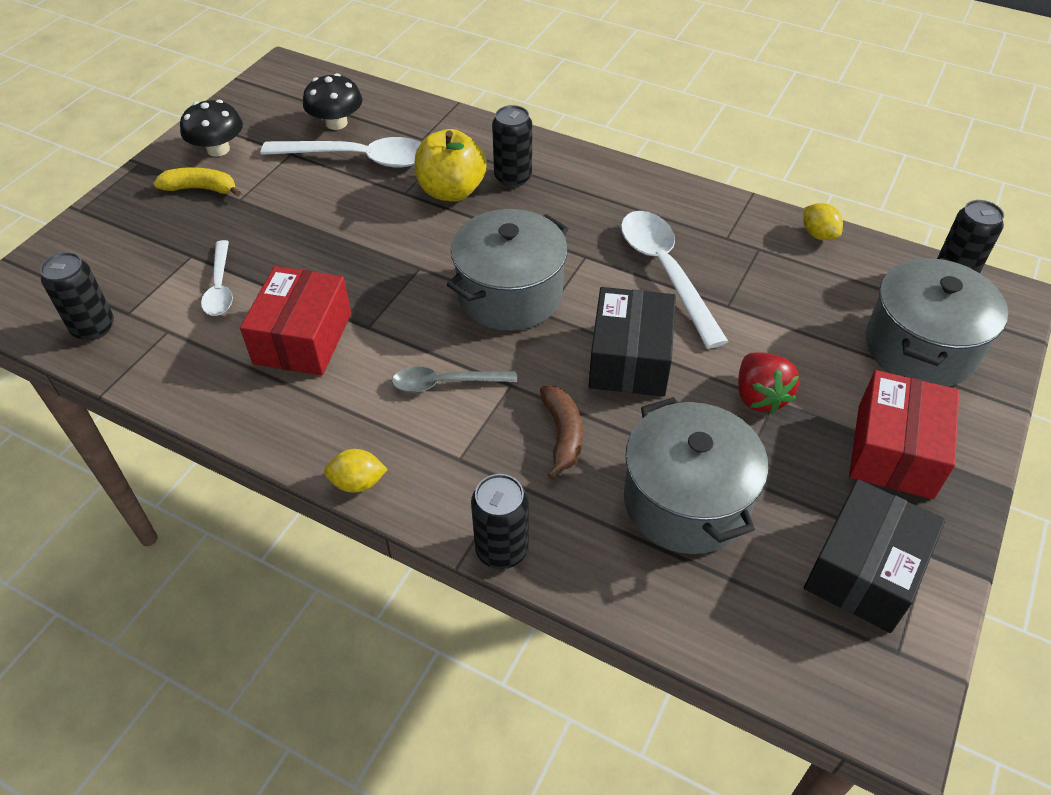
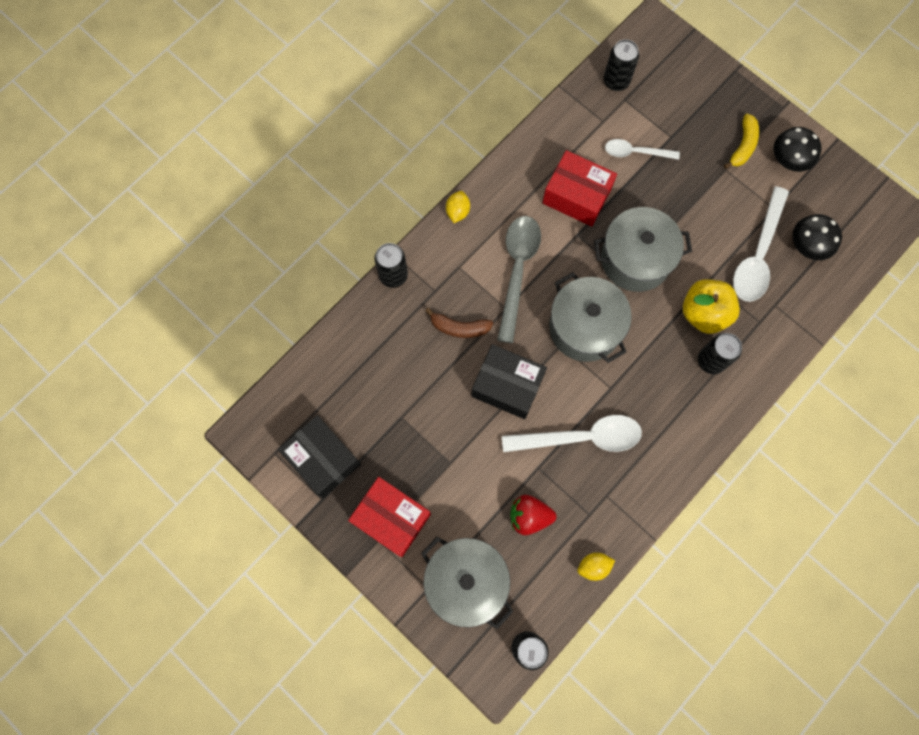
camera: 105 degrees right, 25 degrees up
(445, 383) = (517, 271): grey spoon -> grey spoon, size x1.70
(686, 501) = (394, 381): grey pot -> grey pot (635, 259)
(759, 396) = (455, 455): red strawberry -> red strawberry (529, 516)

